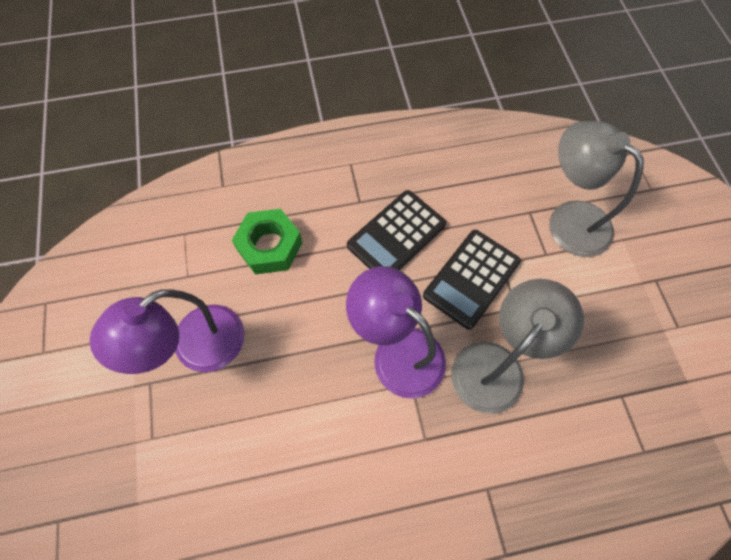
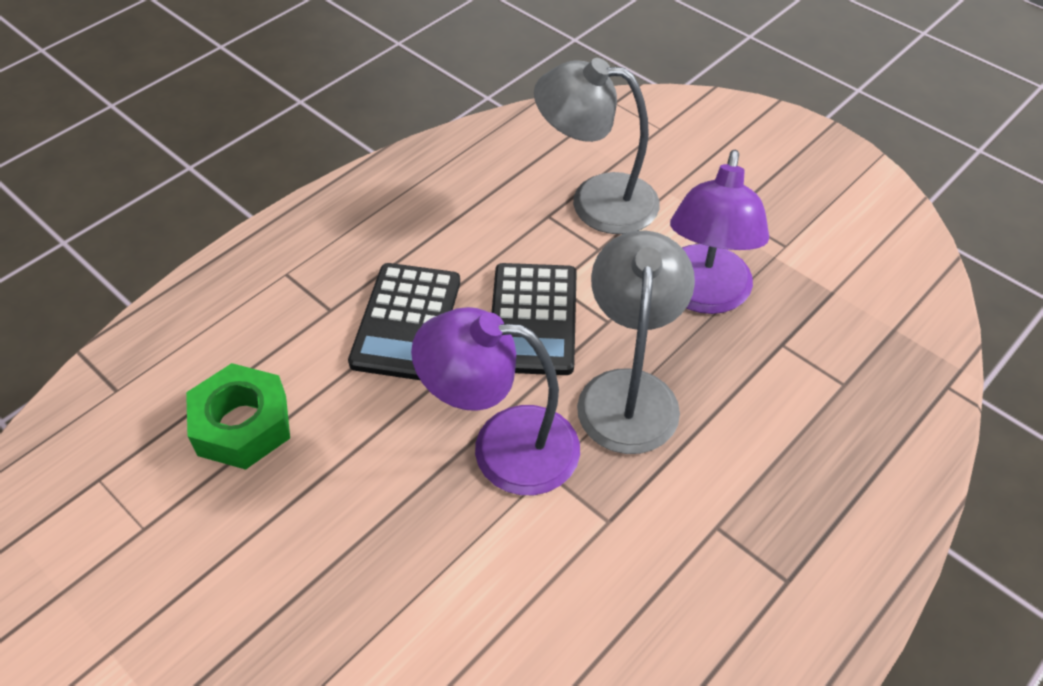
camera: 35 degrees left, 15 degrees down
(196, 348) = (224, 608): purple lamp -> purple lamp (702, 295)

